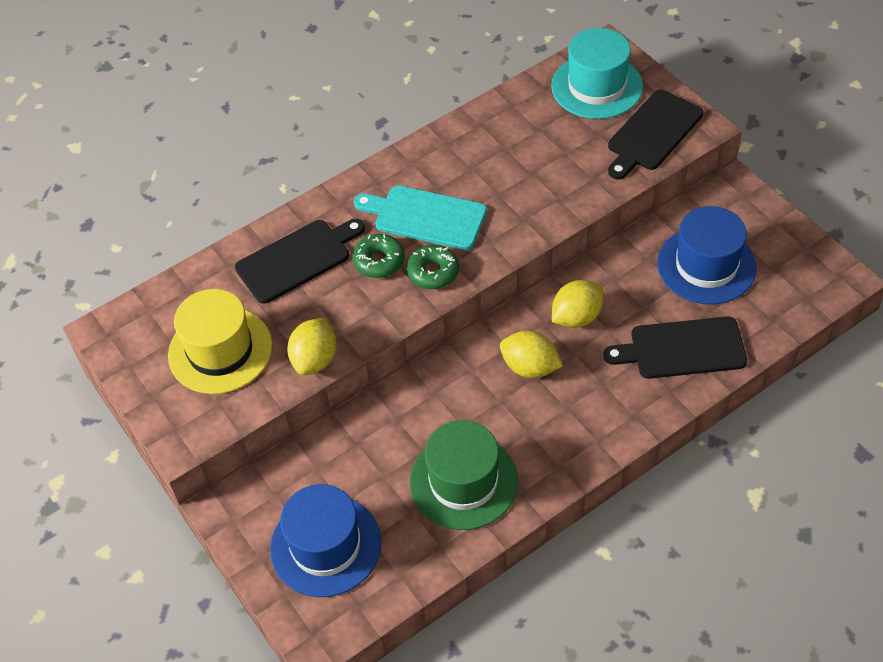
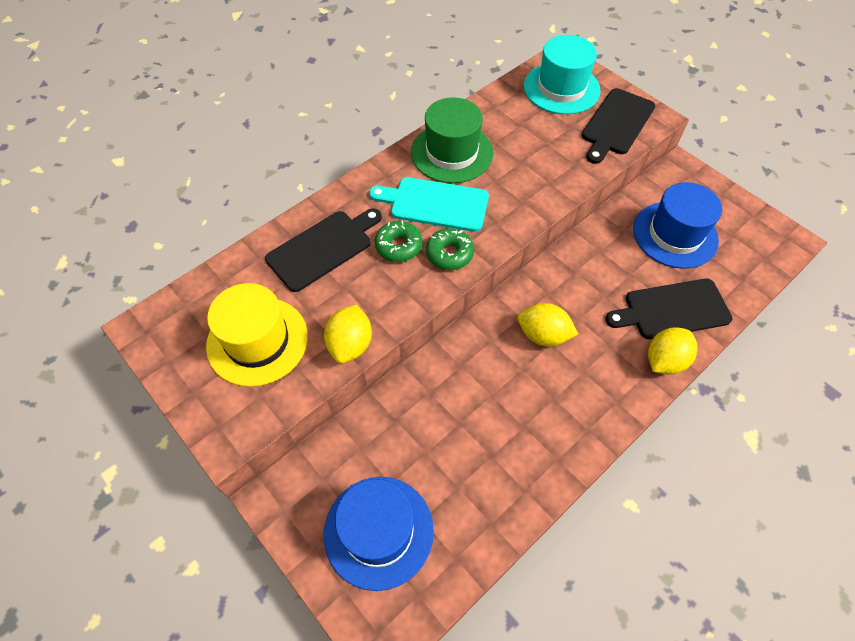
camera: 10 degrees left, 5 degrees up
(463, 481) = (502, 452): green hat -> green hat (452, 152)
(576, 317) = (575, 286): yellow lemon -> yellow lemon (664, 360)

